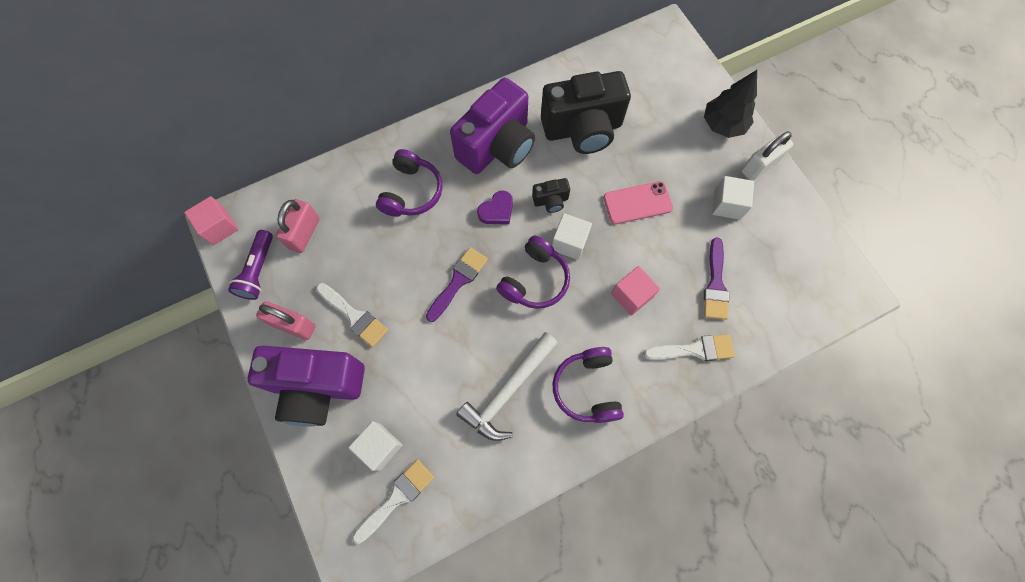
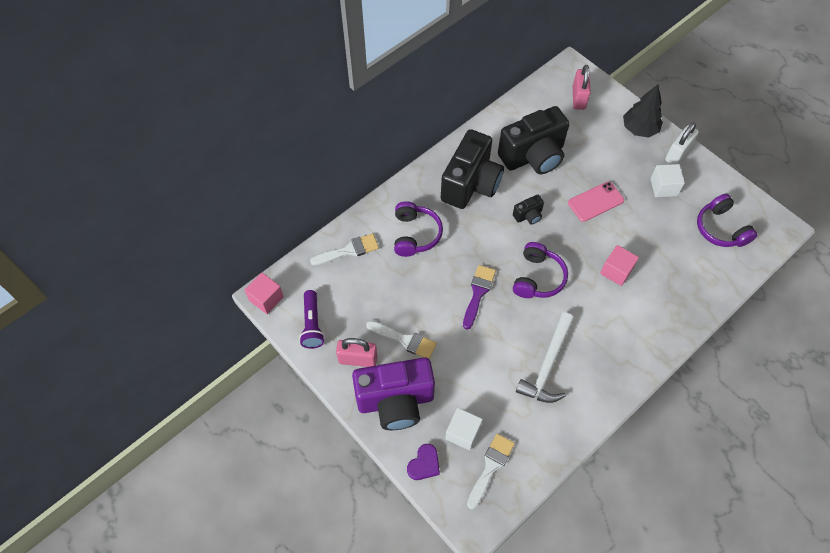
camera: 15 degrees left, 10 degrees down
(304, 233) = (339, 286): pink padlock -> pink padlock (578, 98)
(497, 146) = (471, 184): purple camera -> black camera
(497, 211) = (489, 233): purple heart -> purple heart (424, 464)
(569, 242) = (554, 243): white cube -> none
(587, 388) = (608, 347): purple headphones -> purple headphones (721, 229)
(694, 349) = (677, 299): white brush -> white brush (349, 250)
(715, 284) = (676, 248): purple brush -> none

